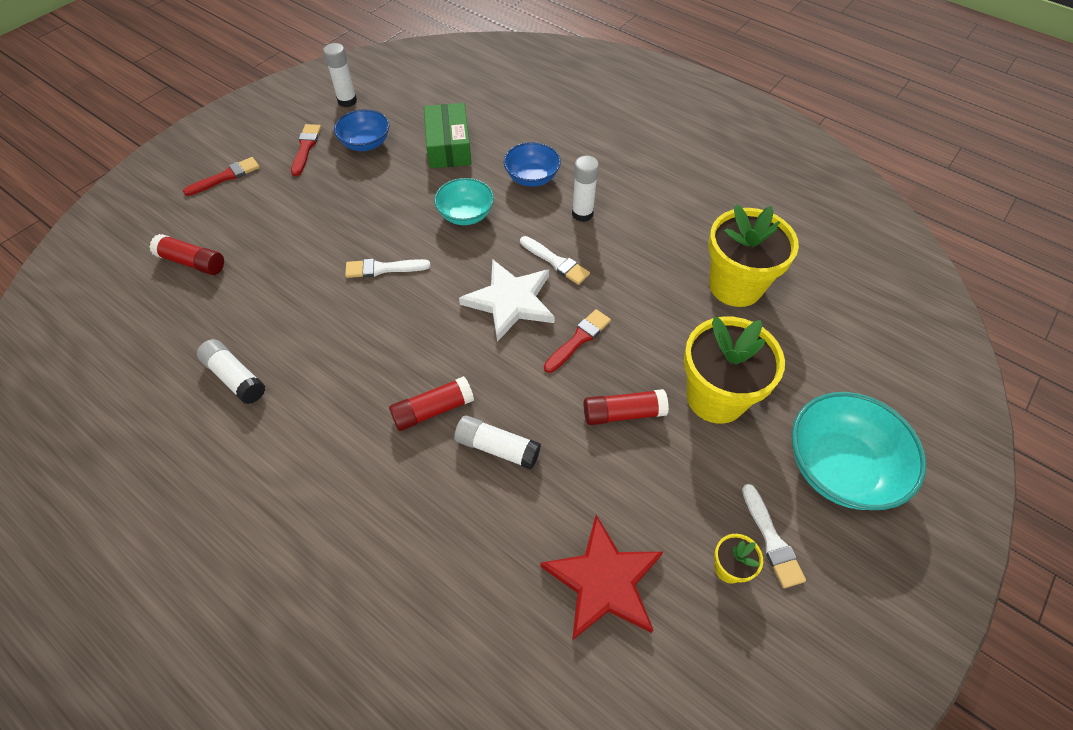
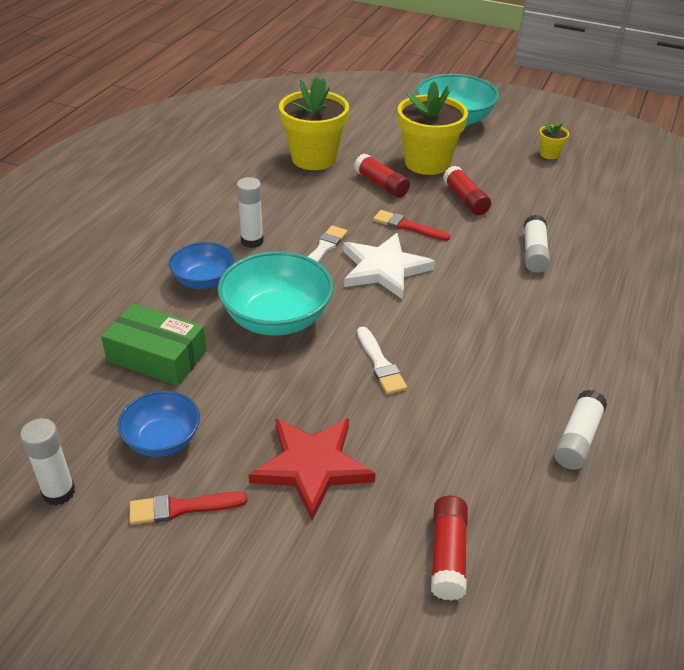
camera: 105 degrees left, 15 degrees down
(226, 177) = (268, 590): red brush -> none
(433, 410) = (524, 292): red glue stick -> red glue stick (381, 184)
(448, 146) = (157, 356): green box -> green box turned 45 degrees clockwise
(465, 215) = (277, 318): turquoise bowl -> turquoise bowl, size x1.65
(604, 581) = (594, 196): red star -> red star (312, 466)
(771, 540) = (520, 141): white brush -> none

